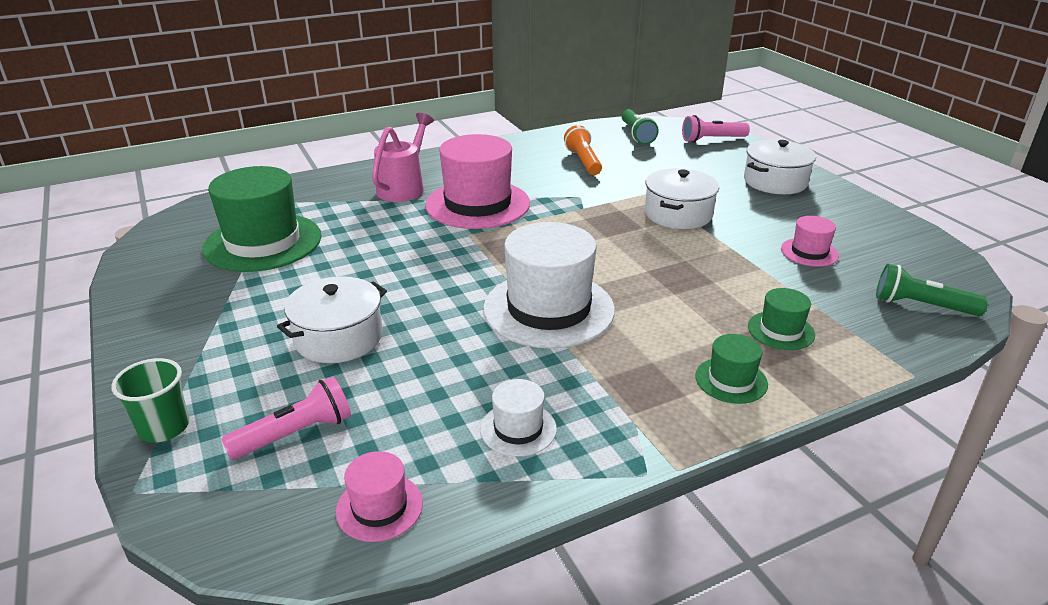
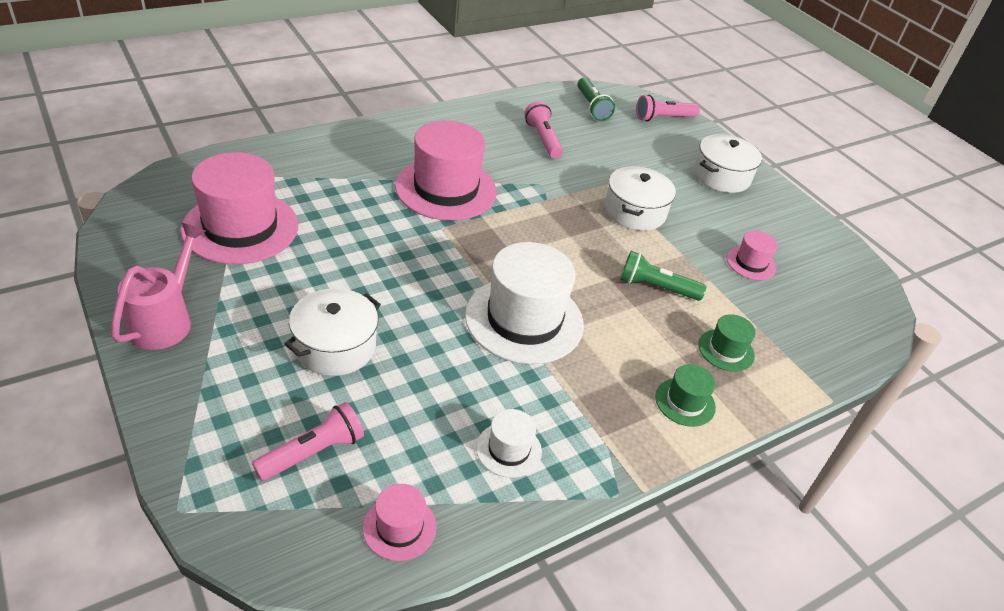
camera: 10 degrees left, 10 degrees up
(164, 427) = (190, 444): green cup -> none
(263, 242) = (240, 227): green hat -> pink hat
(404, 187) = (370, 163): pink watering can -> pink watering can (165, 320)
(583, 161) = (543, 139): orange flashlight -> pink flashlight
(921, 305) = (842, 327): green flashlight -> green flashlight (656, 287)

